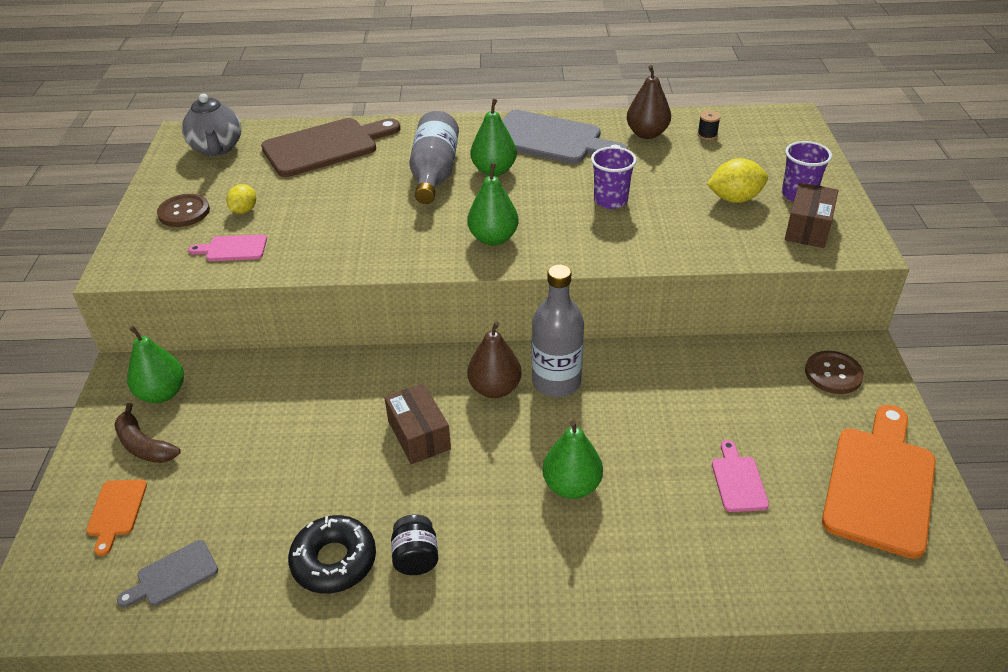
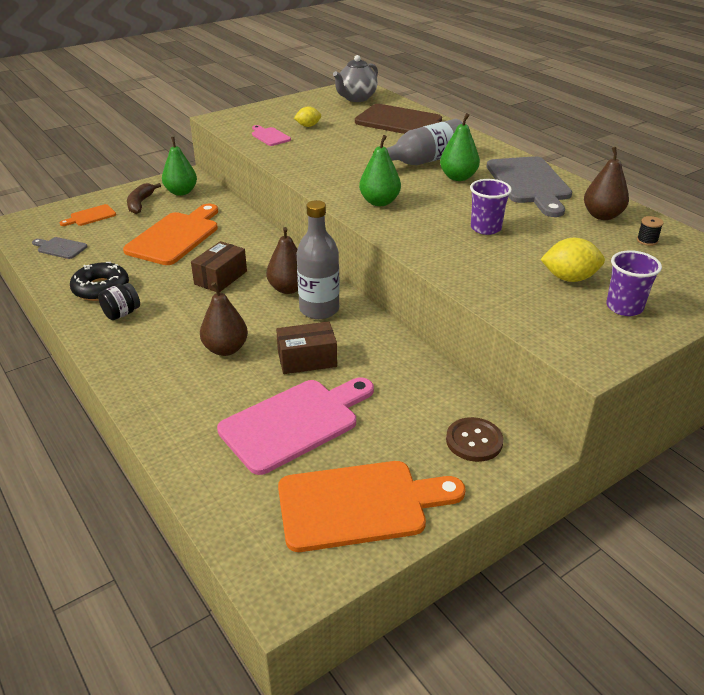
camera: 55 degrees right, 5 degrees down
(184, 212) = (286, 113): brown button -> none
(277, 441) = (175, 236): none -> orange cutting board
(571, 486) = (225, 349): green pear -> brown pear
(734, 199) = (569, 278): yellow lemon -> yellow lemon turned 45 degrees counterclockwise
(738, 480) = (295, 423): pink cutting board -> pink cutting board, size x2.12
(808, 228) = (579, 324): brown box -> brown box (307, 359)

